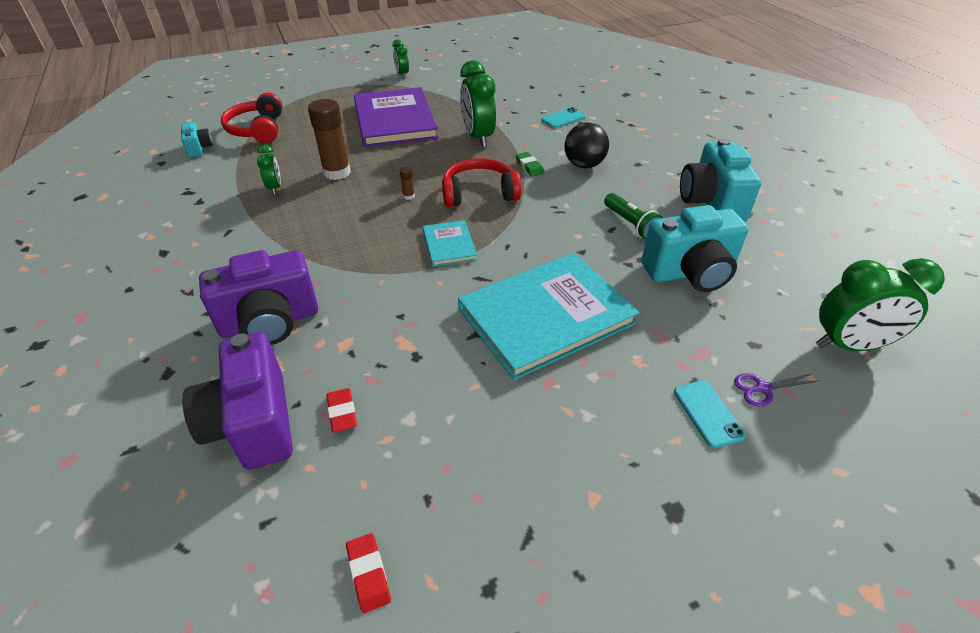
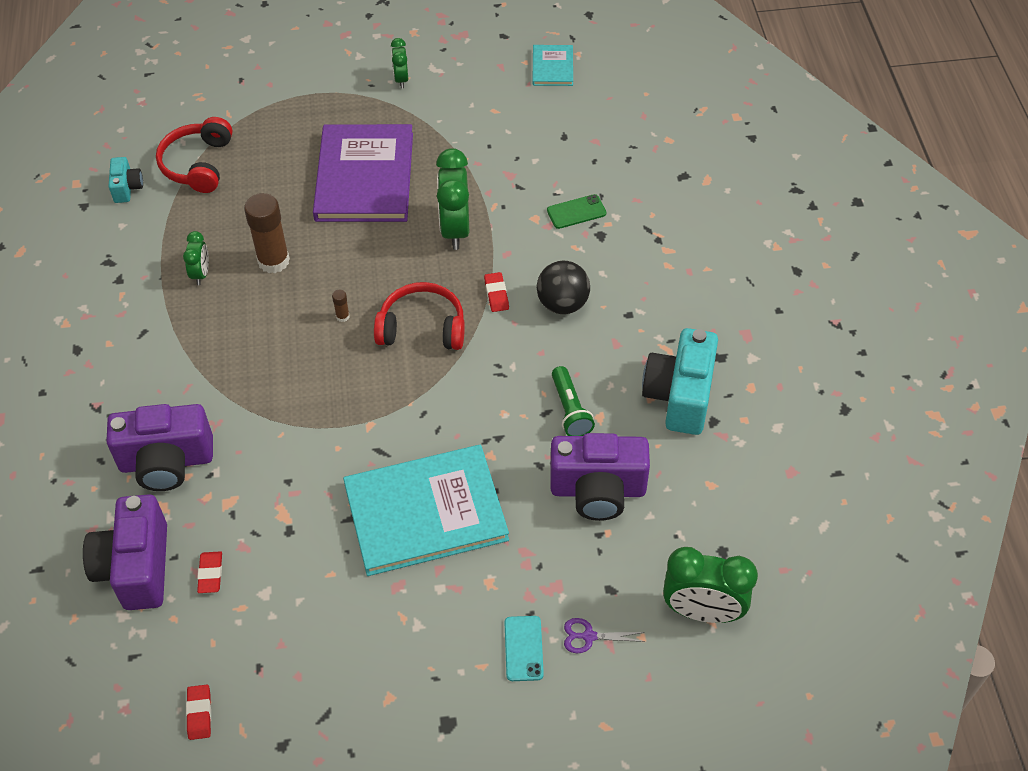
camera: 15 degrees right, 10 degrees up
(449, 245) = (363, 399): turquoise book -> turquoise book (552, 67)
(529, 167) = (496, 294): green eraser -> red eraser
(563, 118) = (576, 212): turquoise phone -> green phone
(690, 272) = (598, 490): turquoise camera -> purple camera

